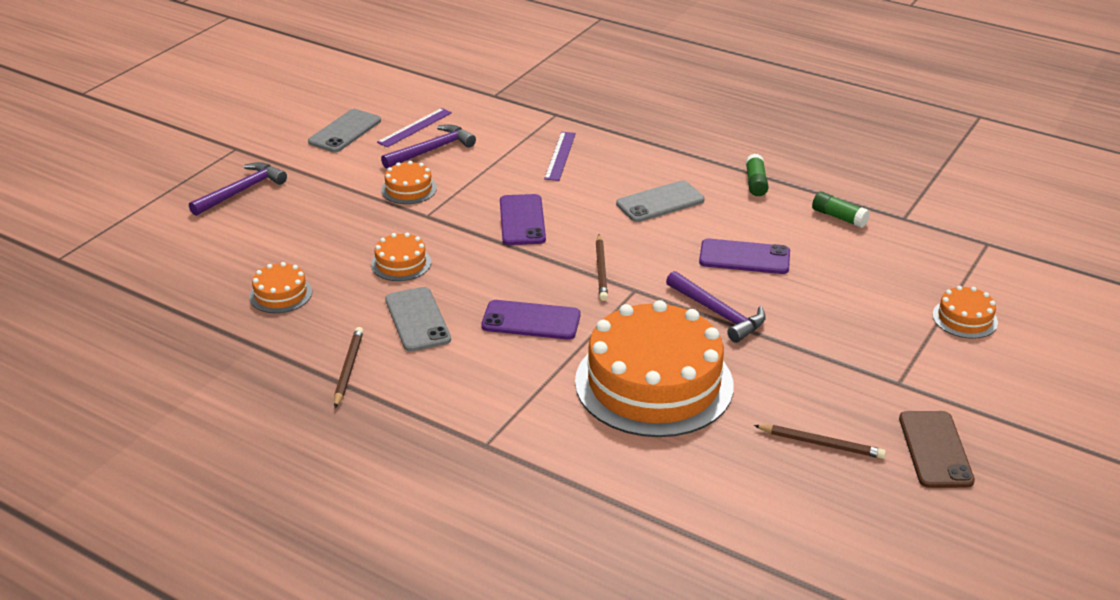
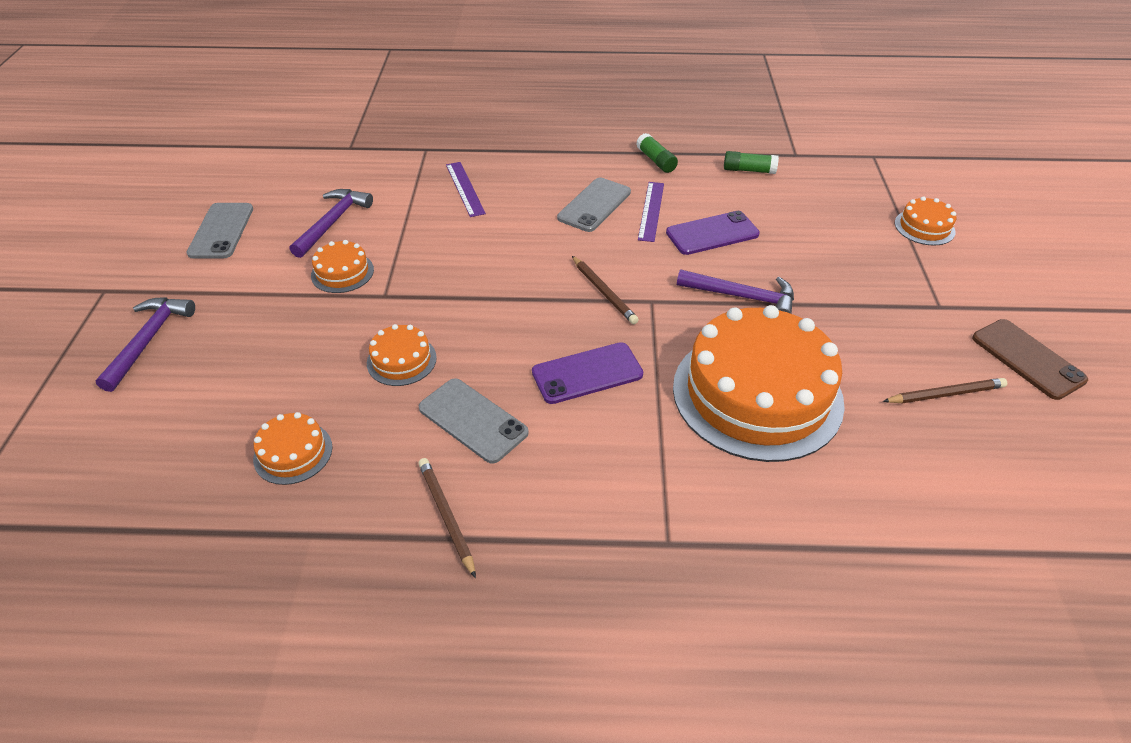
camera: 30 degrees left, 10 degrees up
(415, 127) = (295, 204): purple ruler -> purple ruler (651, 211)
(522, 220) = (485, 267): purple phone -> none

